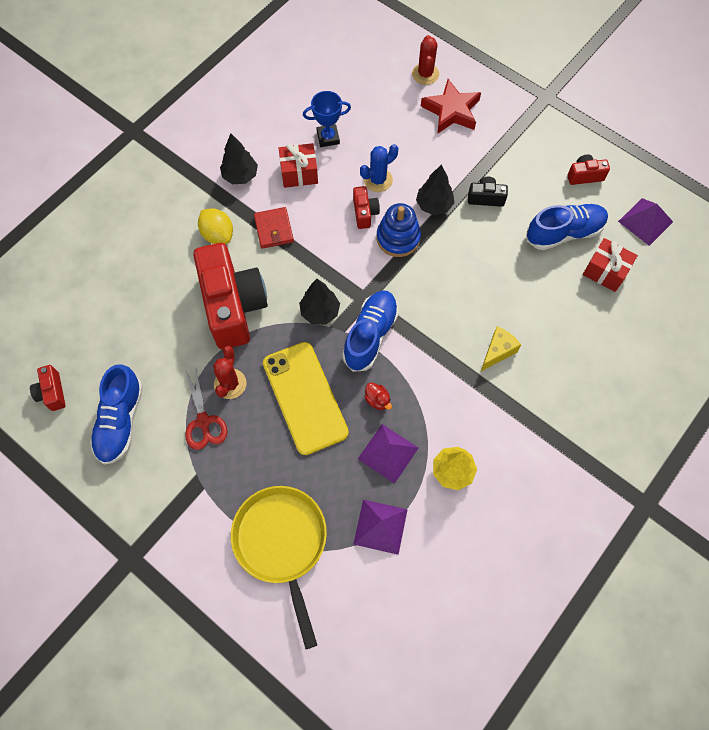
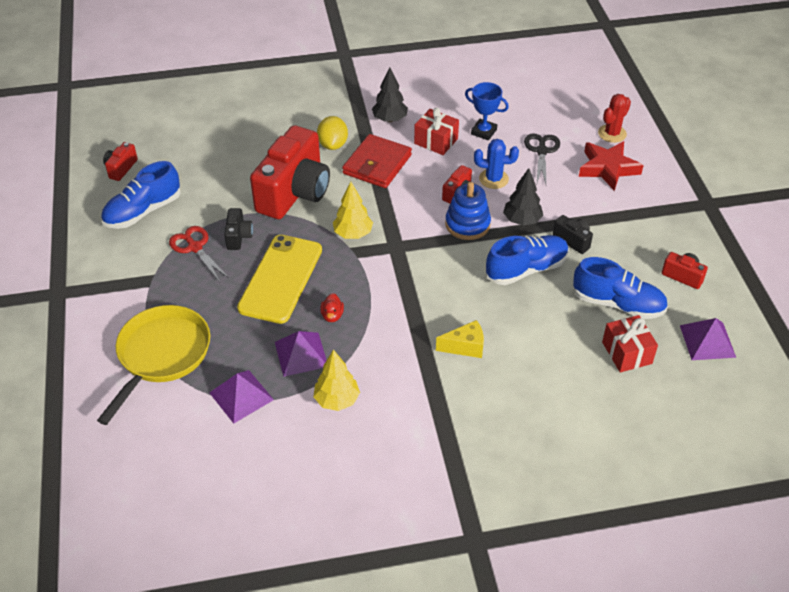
camera: 40 degrees right, 20 degrees down
(204, 422) = (195, 247): red scissors -> red scissors turned 120 degrees clockwise
(230, 384) = (238, 236): red cactus -> black camera
(274, 229) = (377, 164): red wallet -> red wallet, size x1.52
(320, 312) = (353, 234): black tree -> yellow tree
(370, 335) = (374, 272): blue shoe -> blue shoe (526, 269)
(389, 127) = (541, 151): none -> black scissors

